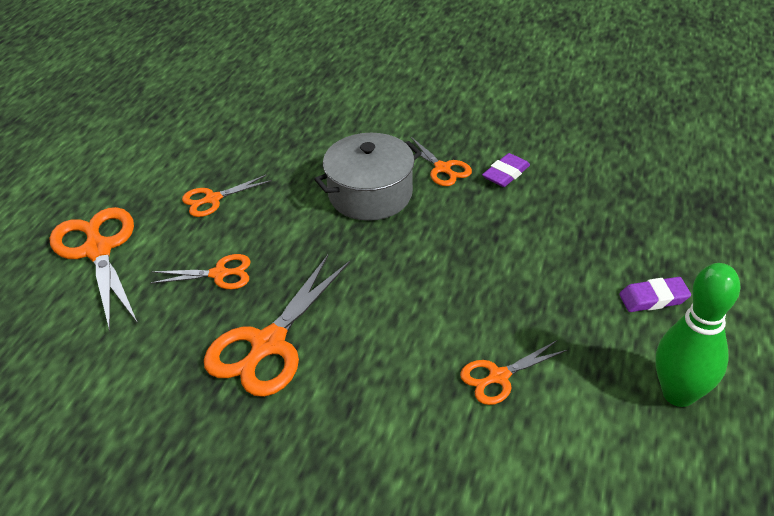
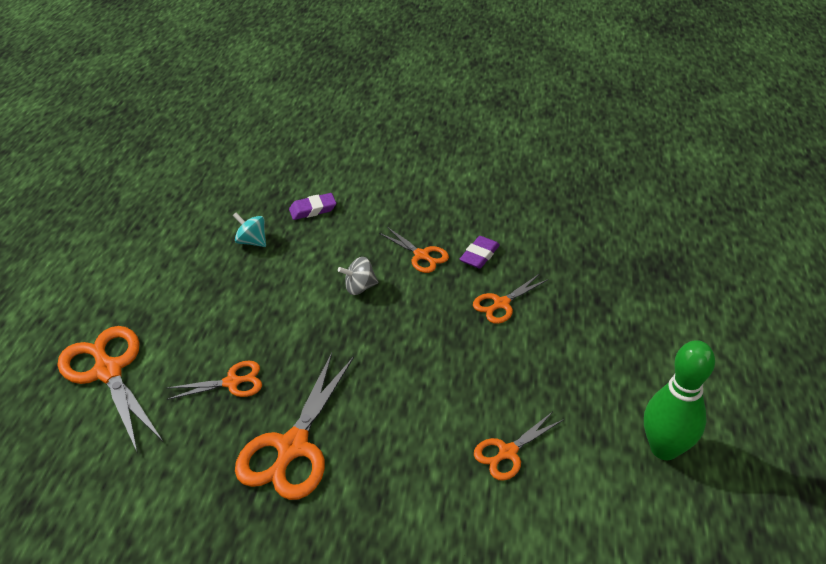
camera: 10 degrees left, 0 degrees up
(212, 199) = (211, 307): orange scissors -> orange scissors (501, 304)
(267, 139) = (252, 241): none -> turquoise spinning top
(370, 194) = (360, 287): grey pot -> grey spinning top
(653, 298) = (628, 361): purple eraser -> purple eraser (313, 209)

